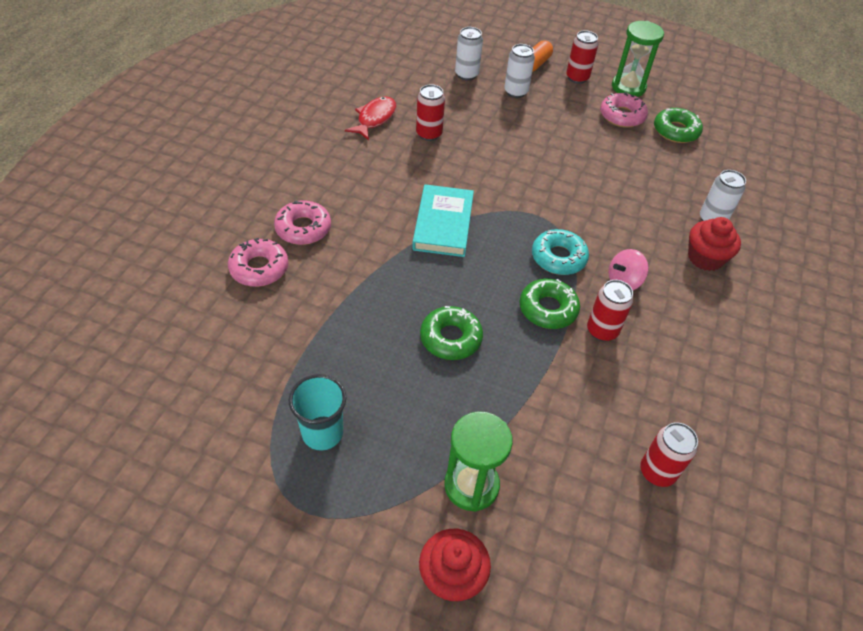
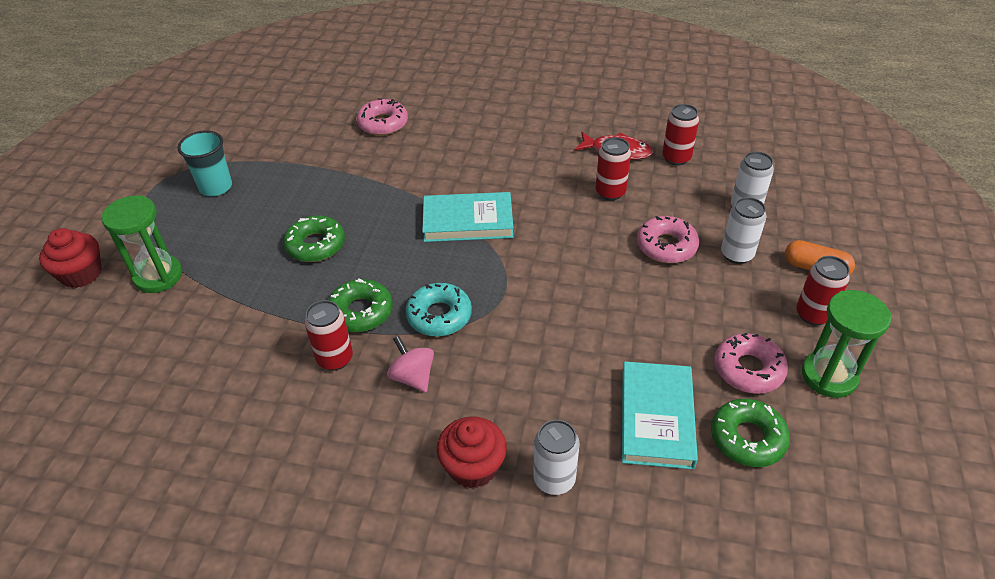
camera: 85 degrees right, 5 degrees down
(303, 228) = (436, 137): pink donut -> pink donut (666, 246)
(657, 472) = (155, 409): red can -> red can (676, 158)
(661, 163) = (657, 418): none -> turquoise book

